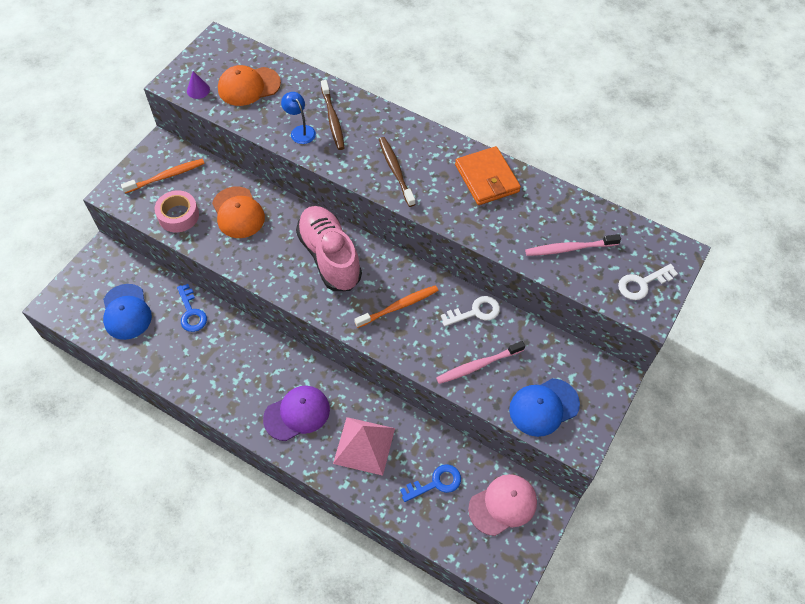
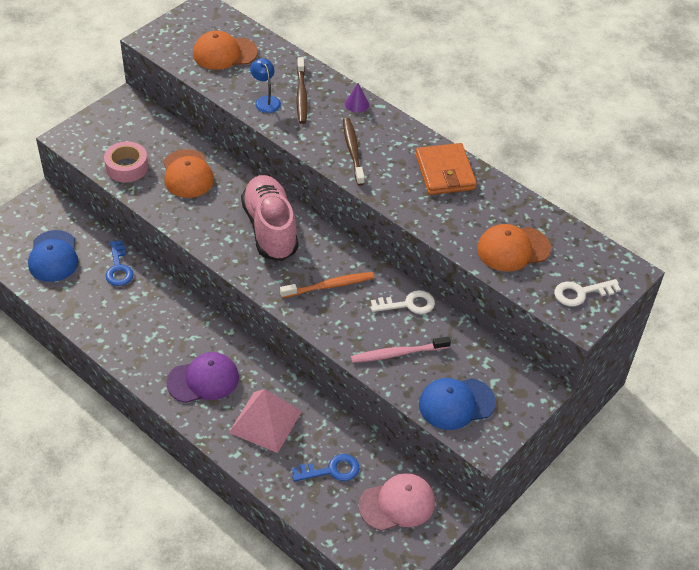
camera: 10 degrees right, 10 degrees down
(166, 176) = (124, 130): orange toothbrush -> none
(198, 90) = (173, 49): purple cone -> purple cone (356, 104)
(569, 248) = (513, 249): pink toothbrush -> orange cap

